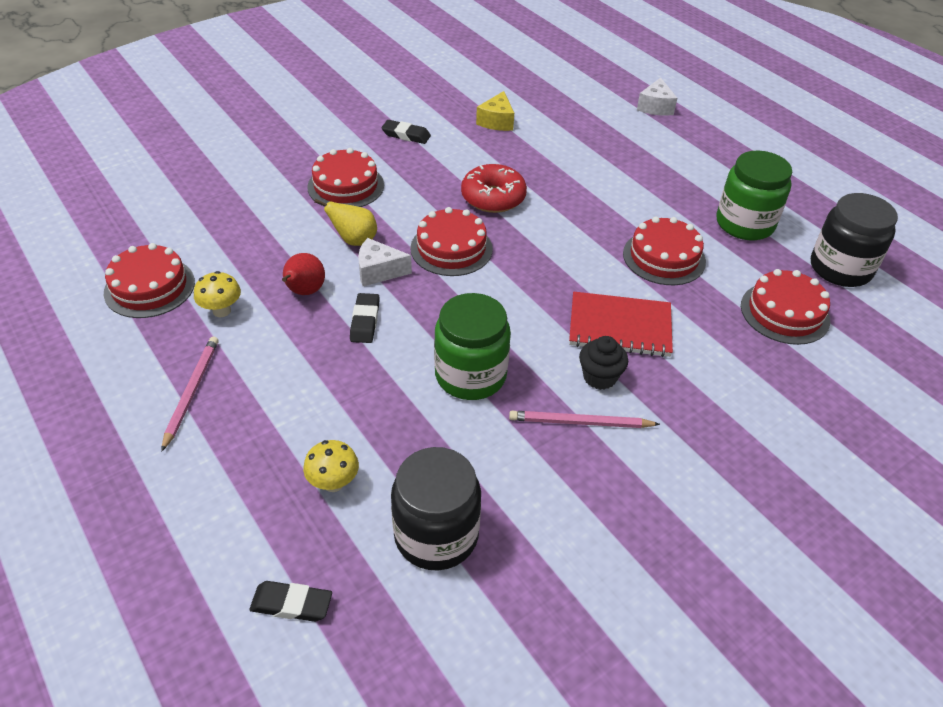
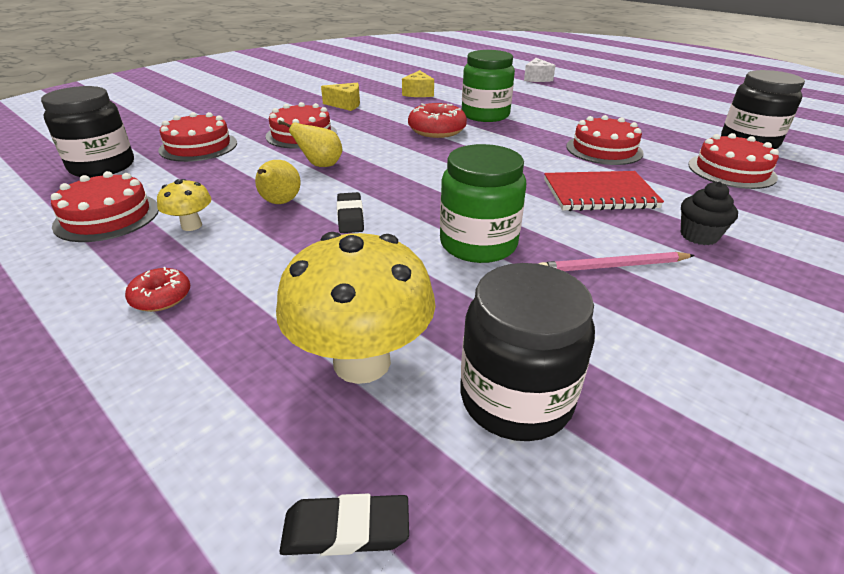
camera: 10 degrees left, 10 degrees down
(145, 212) = (102, 166): none -> black jar
(191, 392) = (161, 297): pink pencil -> red donut
(304, 292) = (280, 203): red pear -> yellow pear
(333, 483) = (362, 362): yellow mushroom -> yellow mushroom, size x2.06
(378, 271) = (351, 182): white cheese -> none
(406, 135) = (345, 105): black eraser -> yellow cheese
(451, 248) = (415, 161): red cake -> red cake (198, 146)
(599, 377) = (606, 230): black cupcake -> black cupcake (699, 236)
(744, 224) = (652, 126): green jar -> green jar (485, 115)

